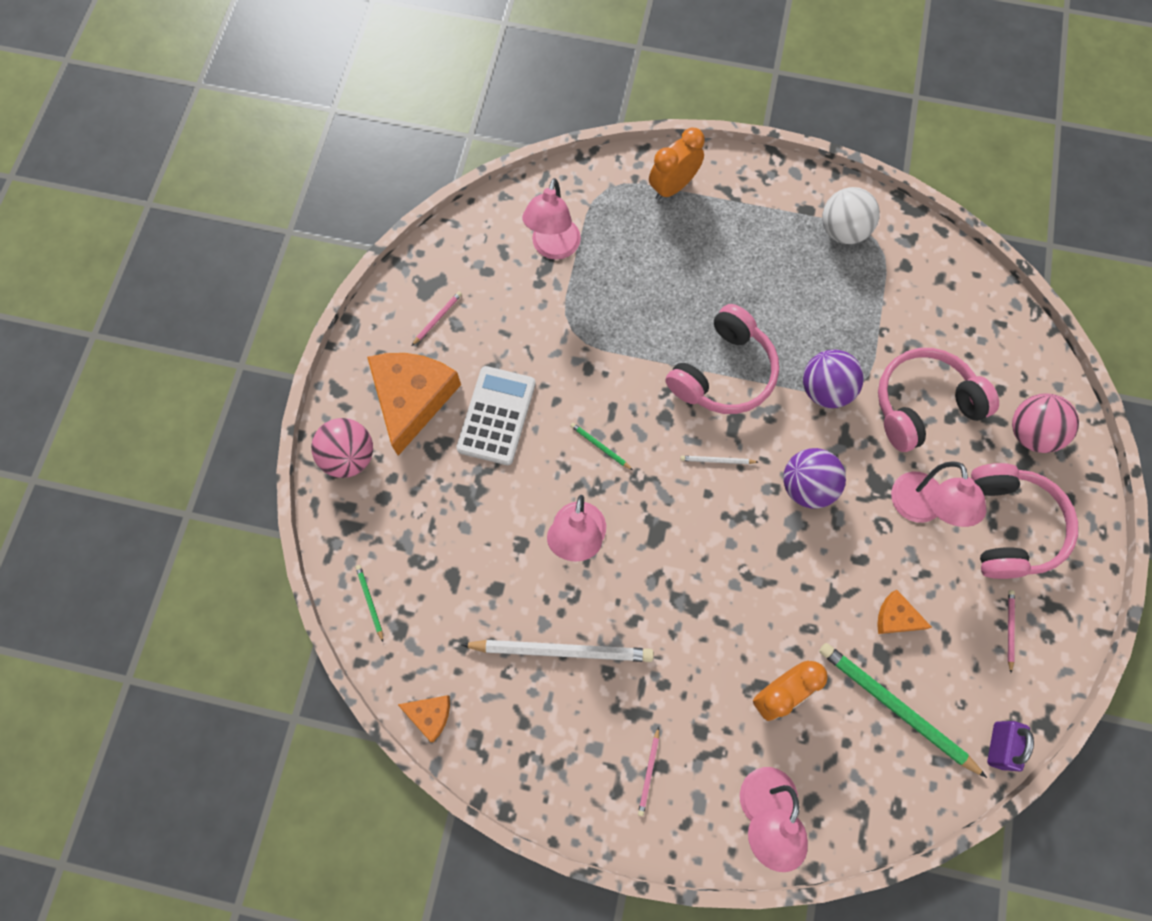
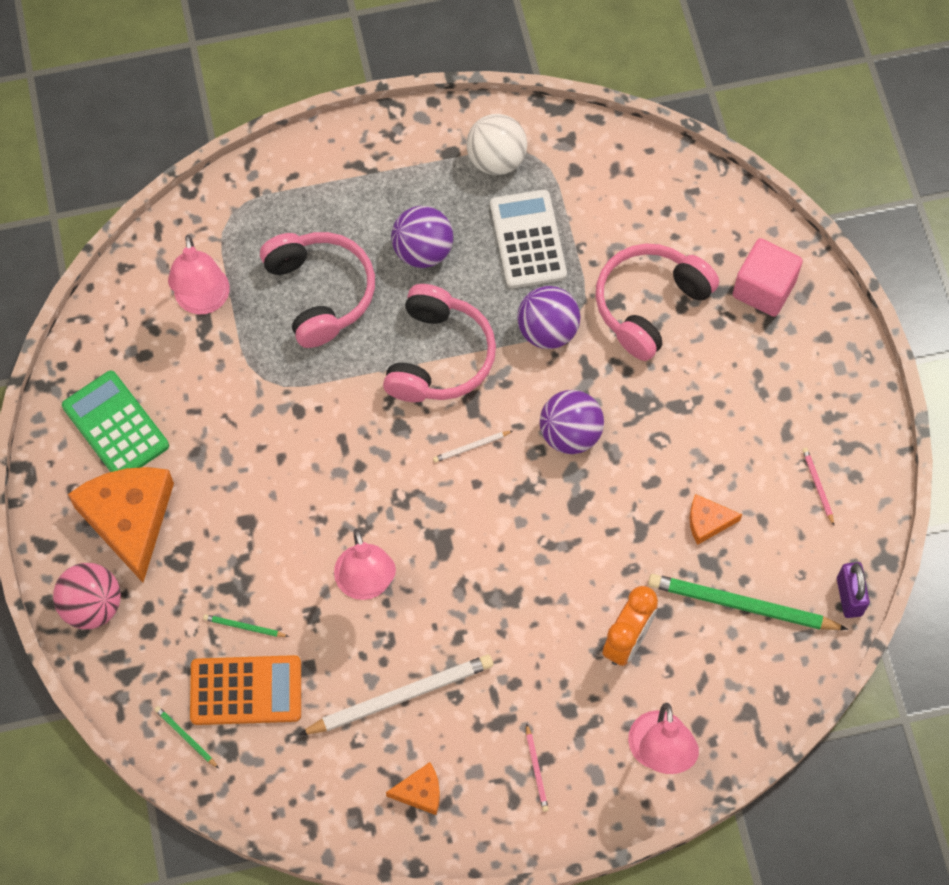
camera: 25 degrees left, 5 degrees down
(430, 715) = (299, 815): orange cheese -> orange cheese (420, 792)
(437, 318) = (115, 426): pink pencil -> green calculator
(437, 584) = (246, 690): none -> orange calculator
(496, 416) = (226, 499): white calculator -> white calculator (527, 240)
(600, 446) = (347, 484): green pencil -> green pencil (244, 627)
(672, 187) = (300, 184): orange clock -> none
(748, 280) = (423, 251): none -> purple ball
(919, 509) = (688, 409): pink lamp -> none
(1010, 526) = (780, 388): pink headphones -> pink headphones (320, 293)
(1030, 432) = (764, 289): pink ball -> pink cube

